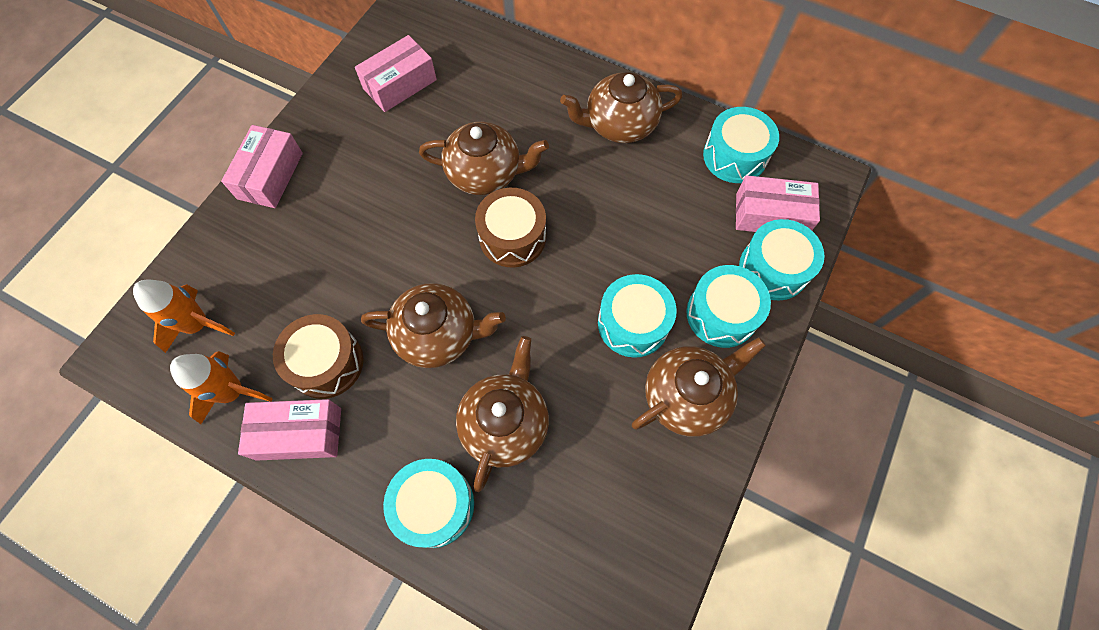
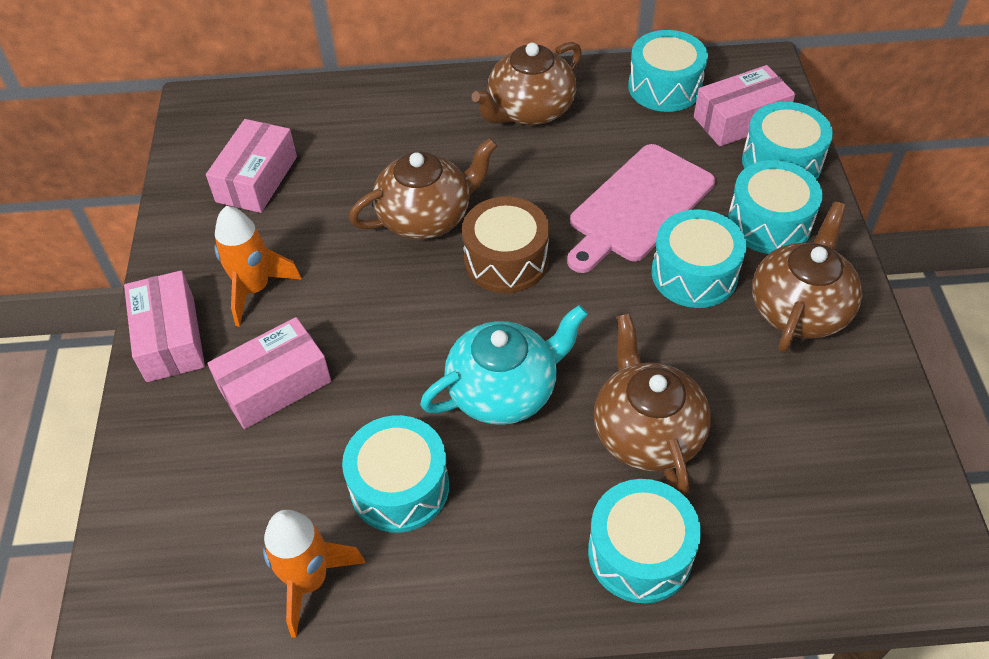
camera: 30 degrees left, 15 degrees down
(198, 325) = (204, 536): orange rocket -> orange rocket (255, 289)
(299, 433) = (427, 575): pink box -> pink box (275, 385)
(326, 363) = (399, 487): brown drum -> turquoise drum
(438, 335) = (504, 390): brown teapot -> turquoise teapot
(636, 246) = (638, 206): none -> pink cutting board

